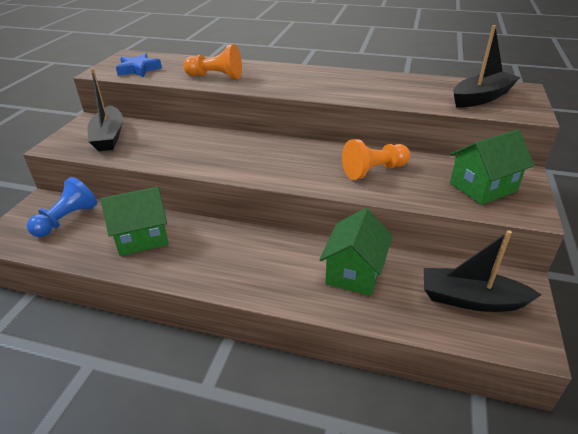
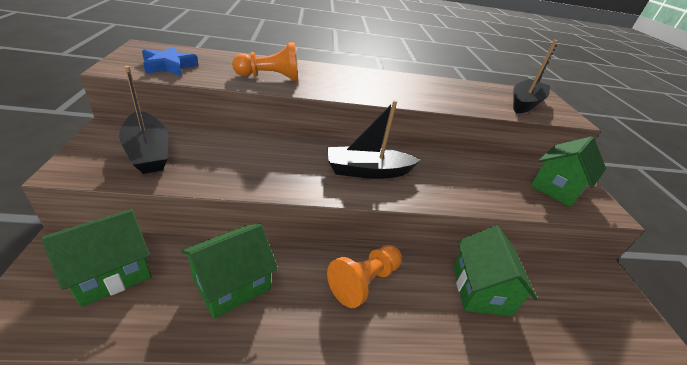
camera: 25 degrees left, 0 degrees up
(67, 220) = (111, 273): blue pawn -> green house
(374, 171) = (462, 178): orange pawn -> orange pawn (364, 282)
(471, 299) = (588, 301): black boat -> black boat (367, 171)

